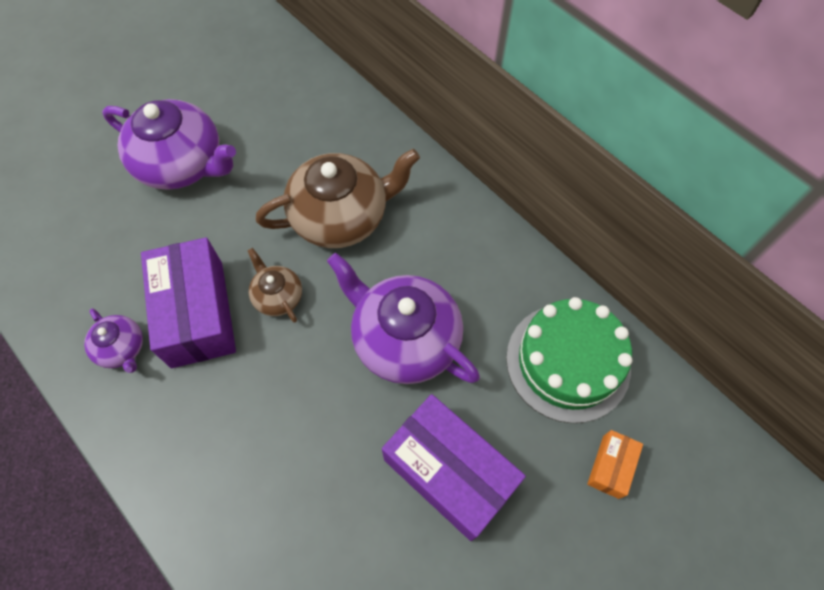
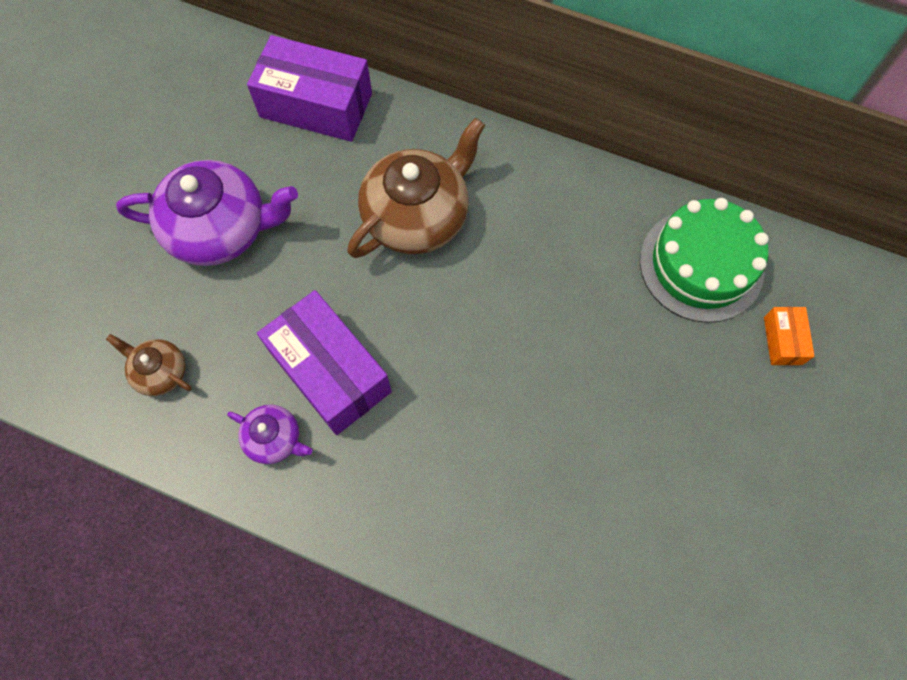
camera: 25 degrees left, 5 degrees up
(278, 296) = (400, 320): brown teapot -> brown teapot (160, 372)
(404, 339) = (544, 308): purple teapot -> none
(449, 472) = (650, 409): purple box -> purple box (316, 105)

